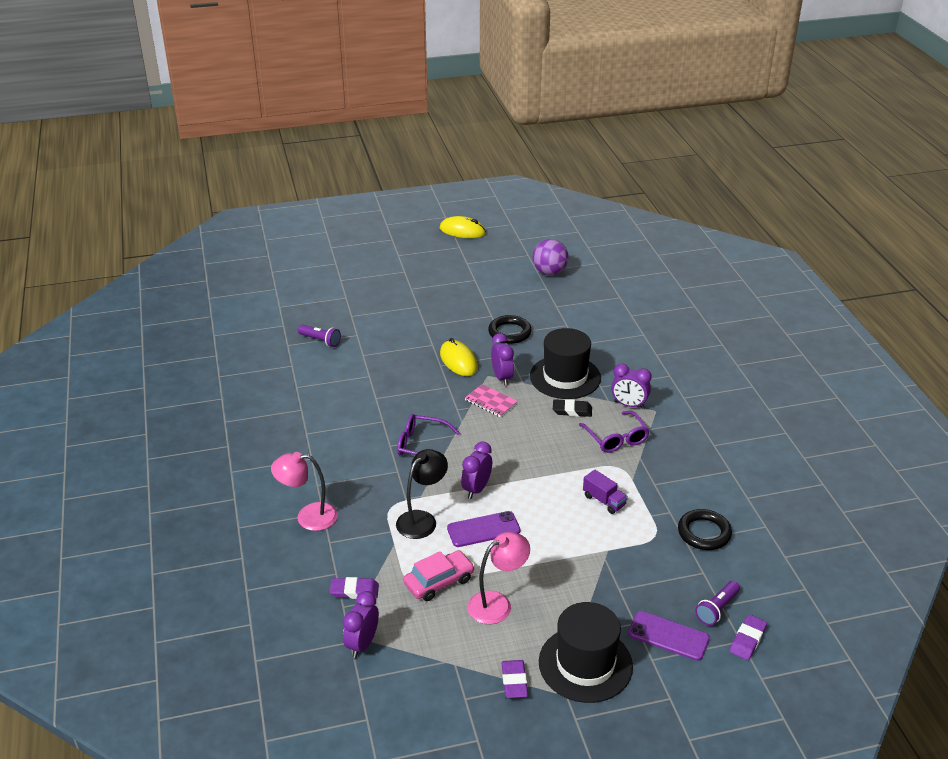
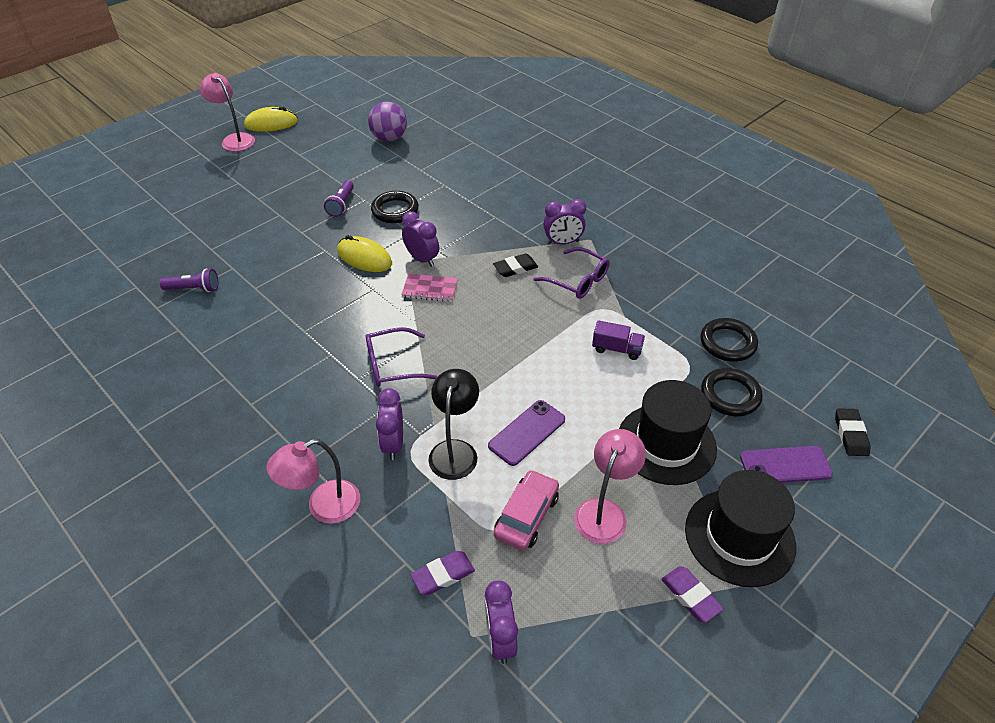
camera: 30 degrees left, 10 degrees up
(425, 236) = (234, 139): none -> pink lamp
(476, 489) = (486, 390): purple clock -> purple clock (393, 444)
(565, 377) = (483, 236): black hat -> black hat (666, 444)
(669, 570) = (730, 395): none -> black ring
(717, 609) = (801, 415): purple flashlight -> purple flashlight (341, 205)
(747, 640) = (850, 434): purple eraser -> black eraser

